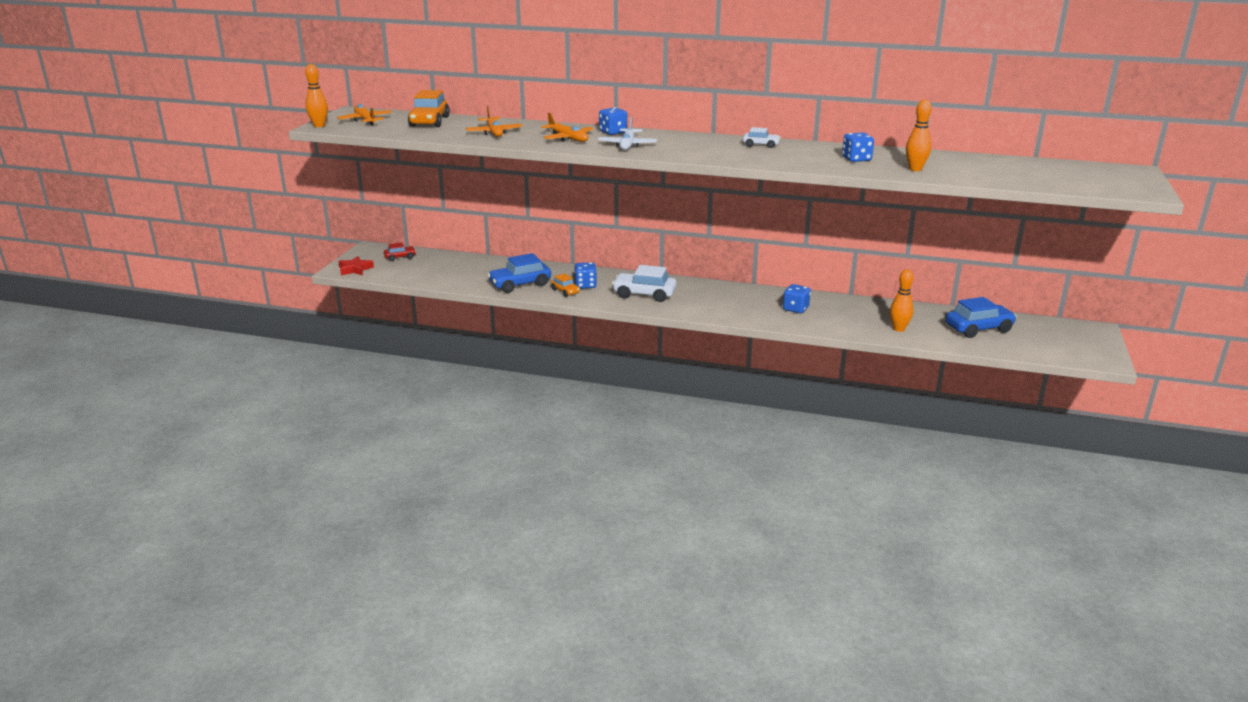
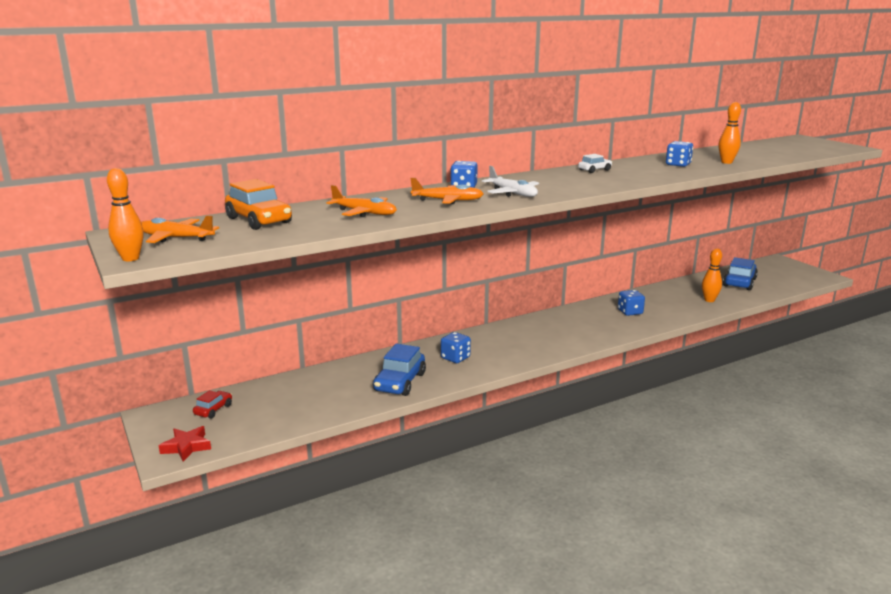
camera: 45 degrees left, 5 degrees down
(565, 291) = (452, 371): orange car -> none
(644, 294) = (516, 345): white car -> none

